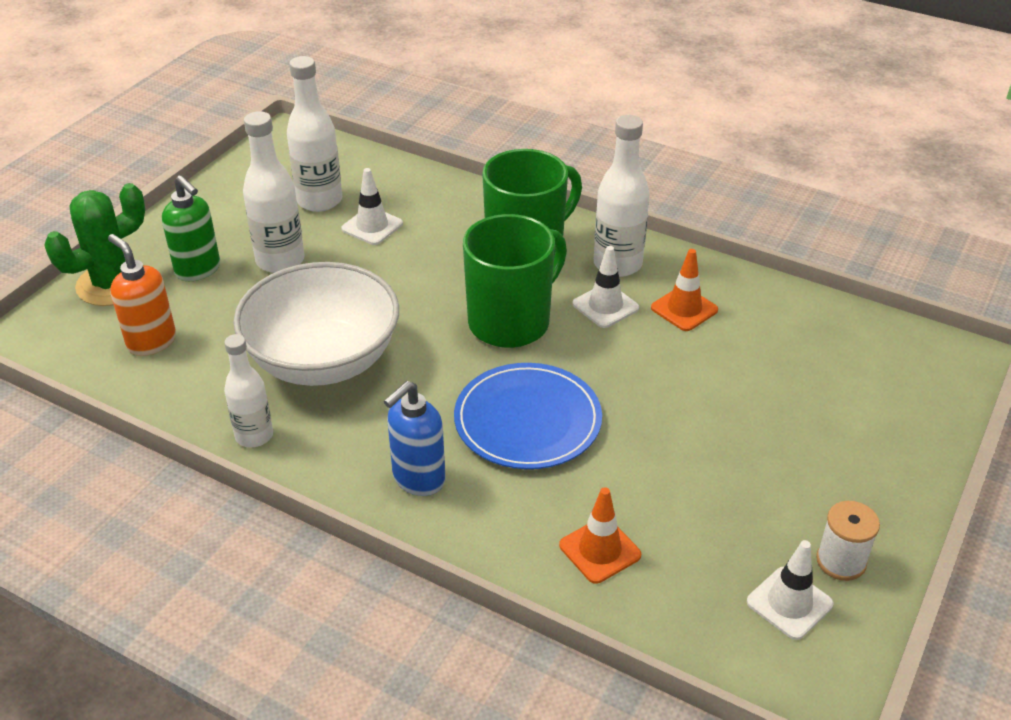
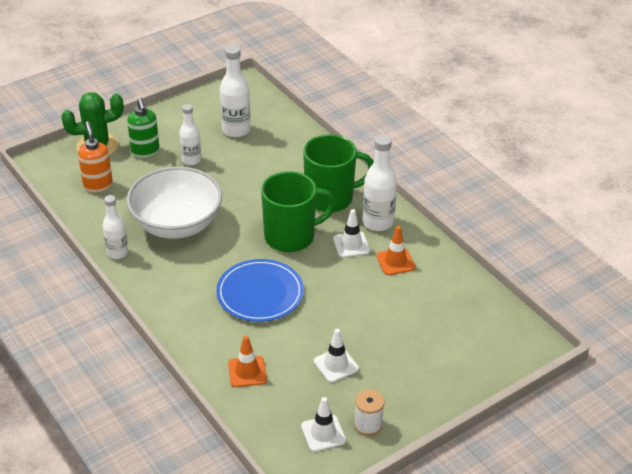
camera: 25 degrees right, 0 degrees up
(280, 260) = (191, 160): white bottle -> white bottle, size x0.66
(372, 226) = (254, 155): white traffic cone -> white traffic cone (336, 365)
(418, 479) = (182, 303): blue soap dispenser -> none

